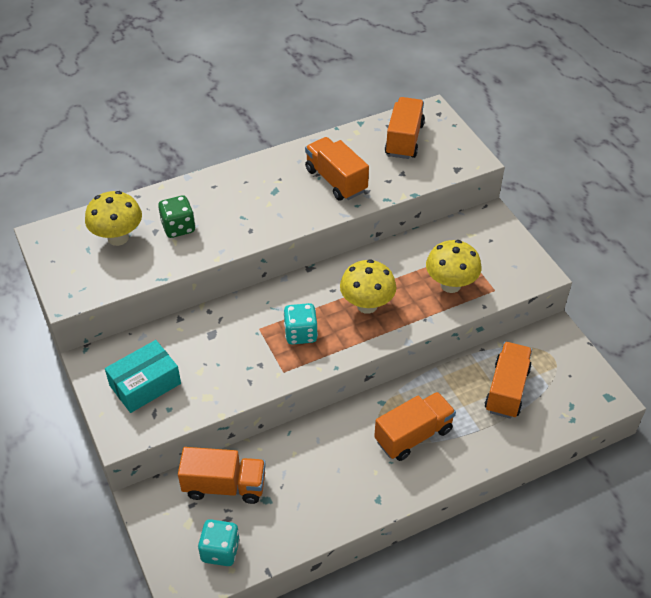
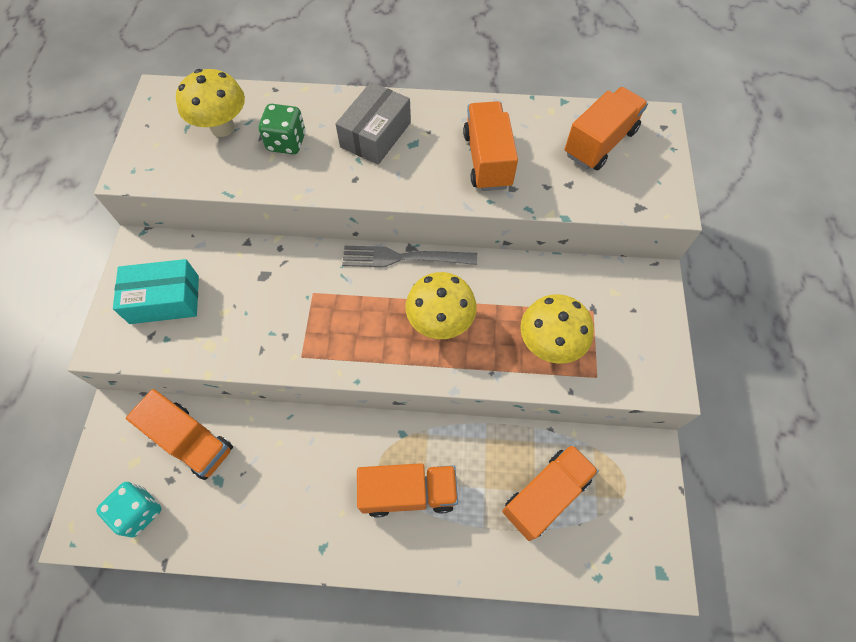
camera: 30 degrees right, 15 degrees up
(242, 196) = (375, 135): none -> grey box
(300, 334) = (348, 321): turquoise dice -> none
(310, 276) = (404, 257): none -> grey fork

